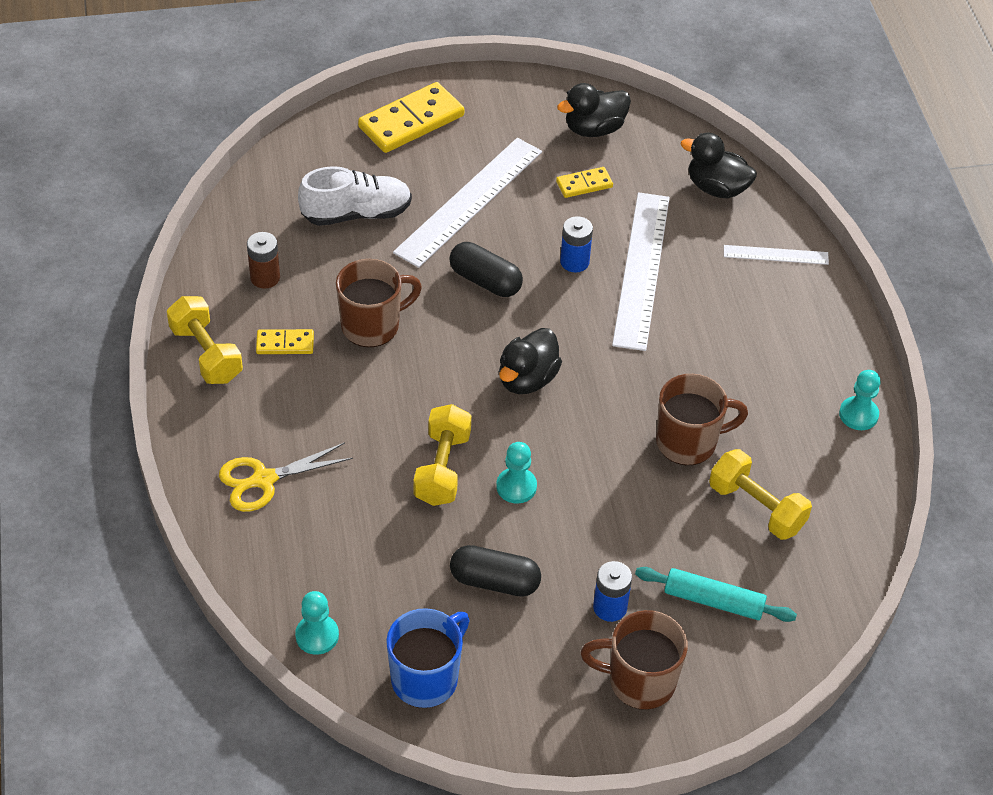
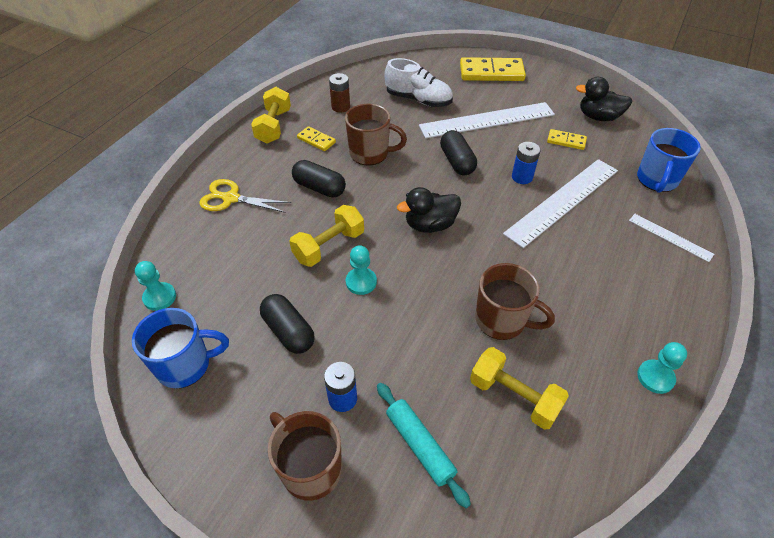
camera: 40 degrees right, 0 degrees up
(357, 405) = (319, 188): none -> black capsule
(716, 188) = (656, 180): black duck -> blue mug
(756, 507) = (514, 396): yellow dumbbell -> yellow dumbbell turned 45 degrees counterclockwise

